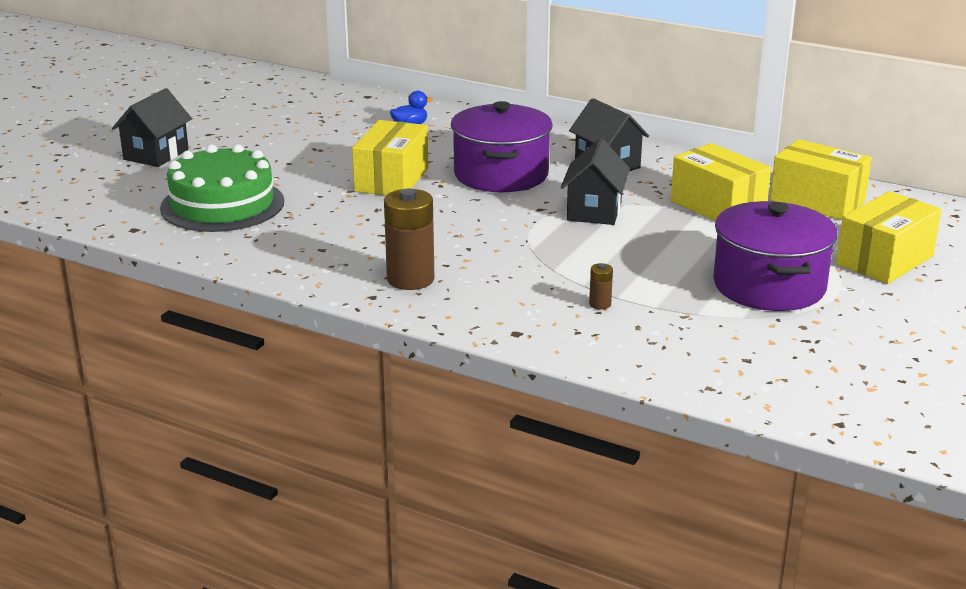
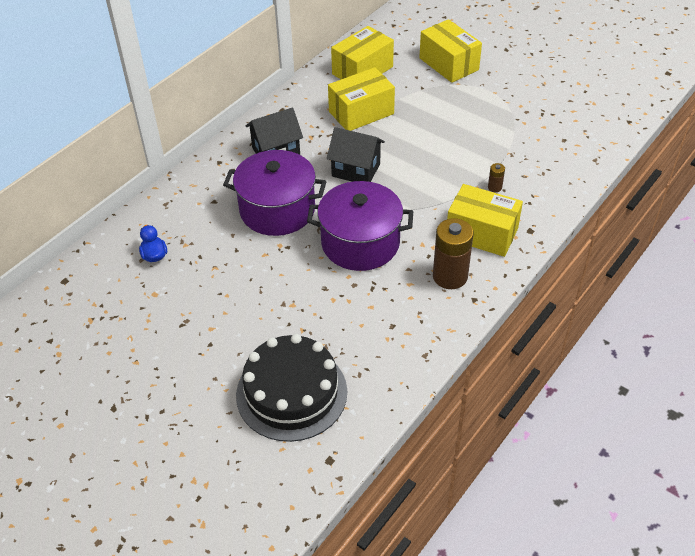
camera: 80 degrees left, 20 degrees up
(156, 154) = (154, 452): black house -> none
(222, 205) = (291, 393): green cake -> black cake
(391, 179) = (268, 275): yellow box -> yellow box (481, 233)
(769, 286) = (476, 114): purple pot -> purple pot (360, 243)

